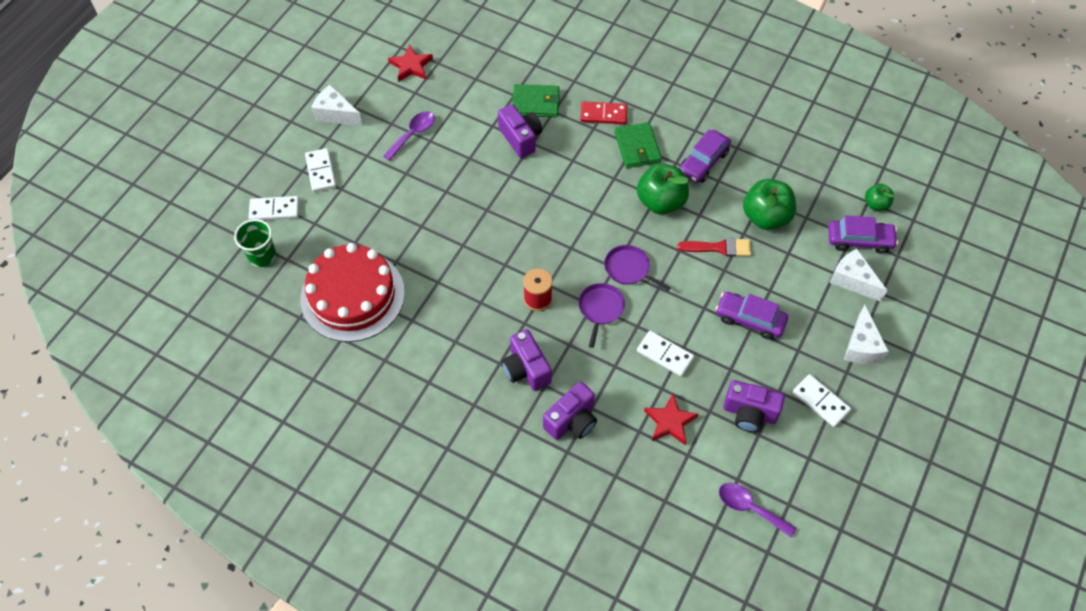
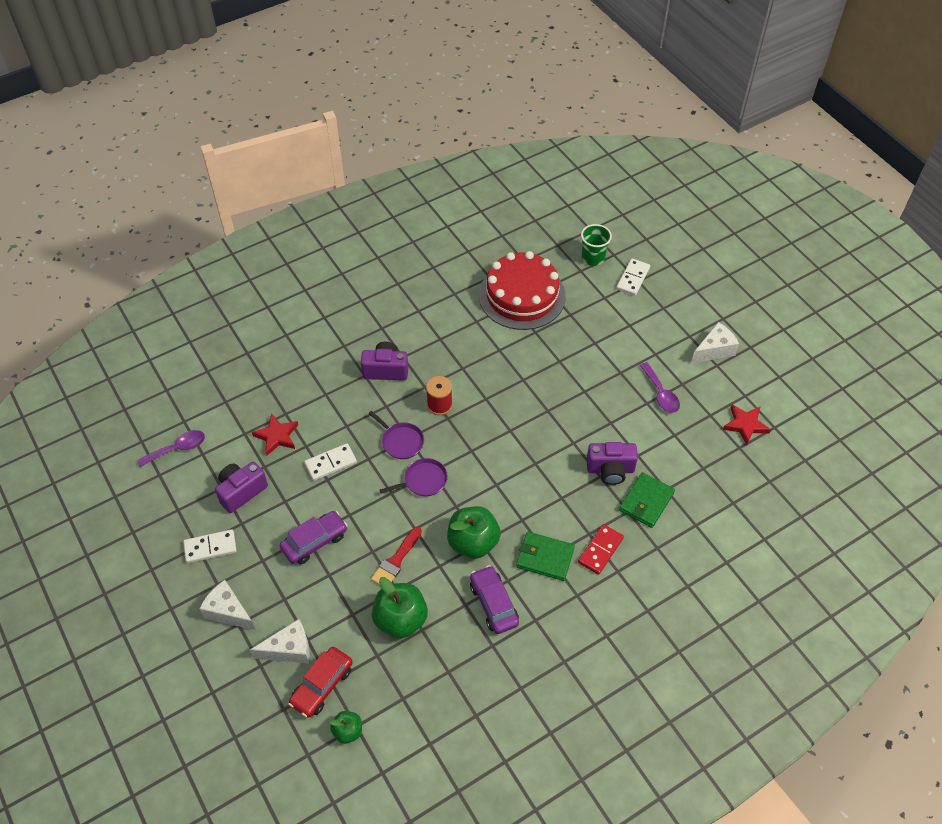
camera: 120 degrees right, 5 degrees down
(320, 172) = (655, 318): white domino -> none
(572, 421) = (325, 377): purple camera -> none
(859, 240) = (322, 685): purple car -> red car

